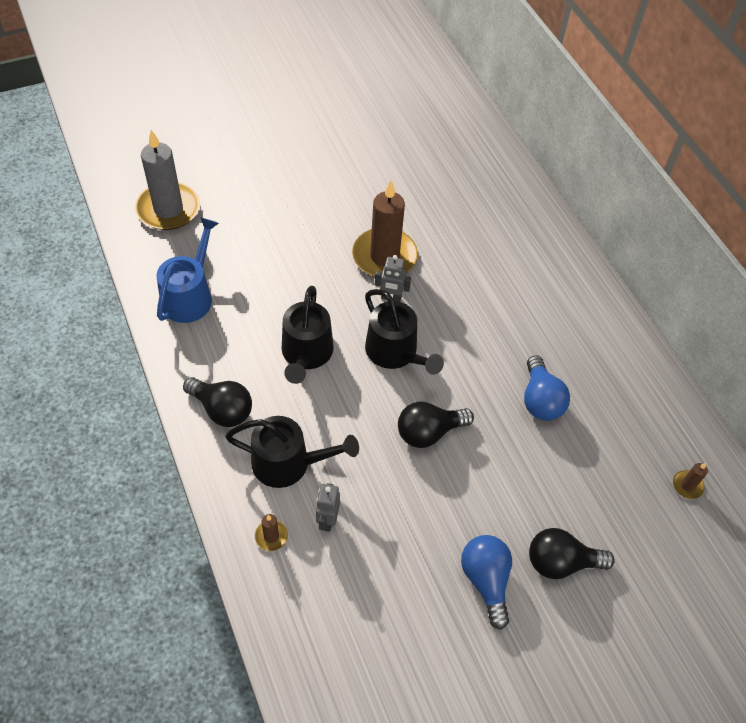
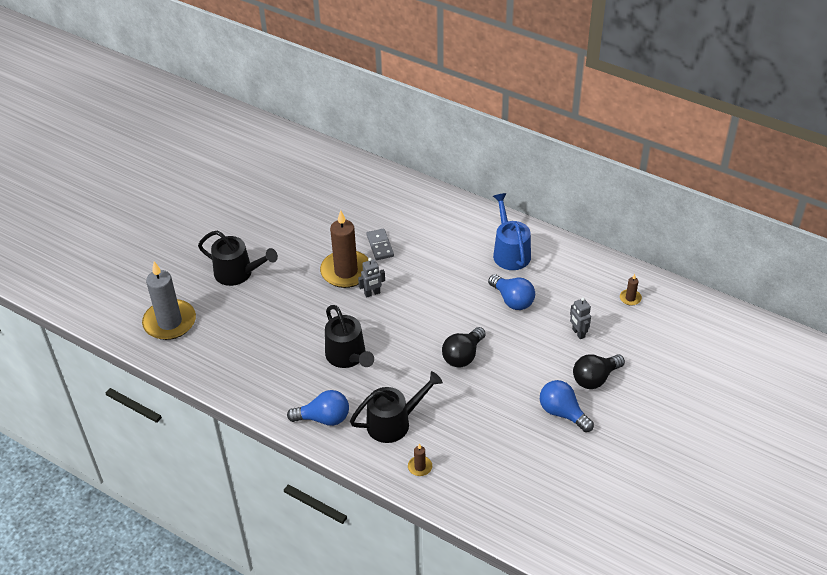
camera: 30 degrees left, 10 degrees down
(190, 296) = (238, 366): blue watering can -> blue watering can (510, 252)
(222, 409) = (324, 418): black light bulb -> blue light bulb
(327, 520) = (445, 438): grey robot -> grey robot (578, 333)
(395, 352) = (403, 323): black watering can -> black watering can (238, 273)
(444, 248) = (380, 246): none -> grey domino

